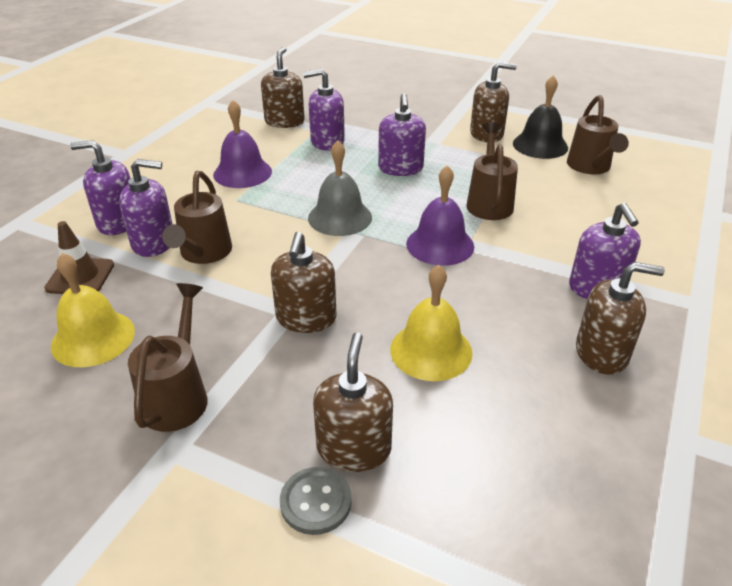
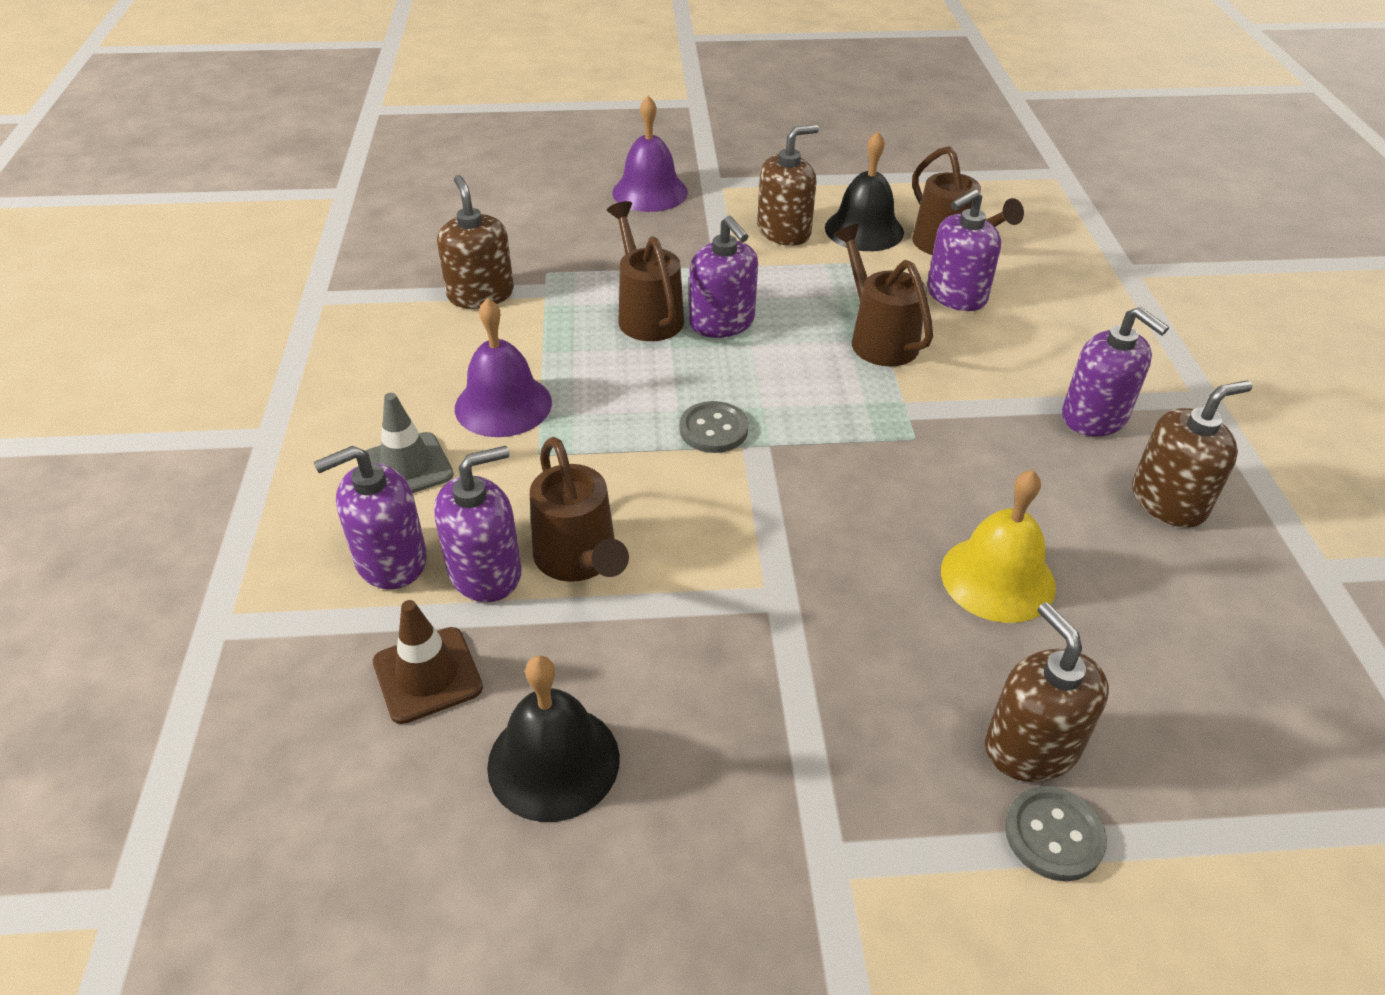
camera: 30 degrees left, 5 degrees up
(93, 338) = (553, 761): yellow bell -> black bell
(168, 185) = (407, 467): none -> grey traffic cone
(178, 396) = (760, 786): brown watering can -> brown watering can (647, 315)
(306, 318) = (813, 599): brown soap dispenser -> none
(327, 142) = (579, 310): purple soap dispenser -> purple soap dispenser (956, 295)
(340, 217) = (713, 429): grey bell -> grey button
(440, 245) = (876, 424): purple bell -> purple bell (650, 192)

